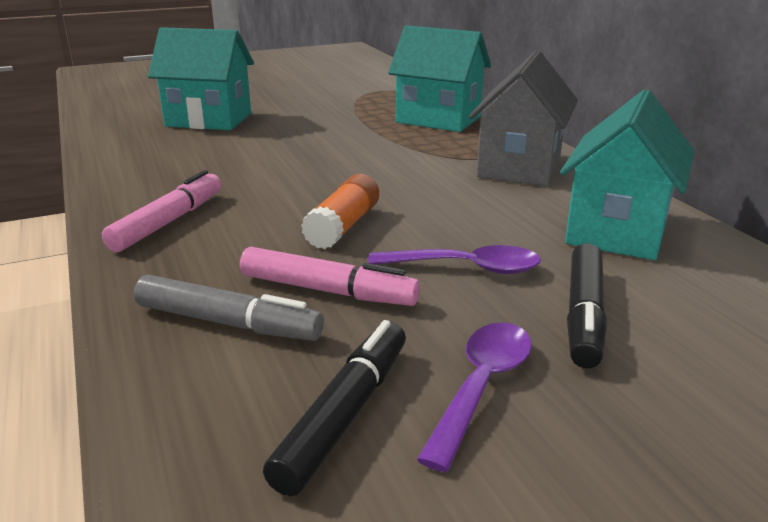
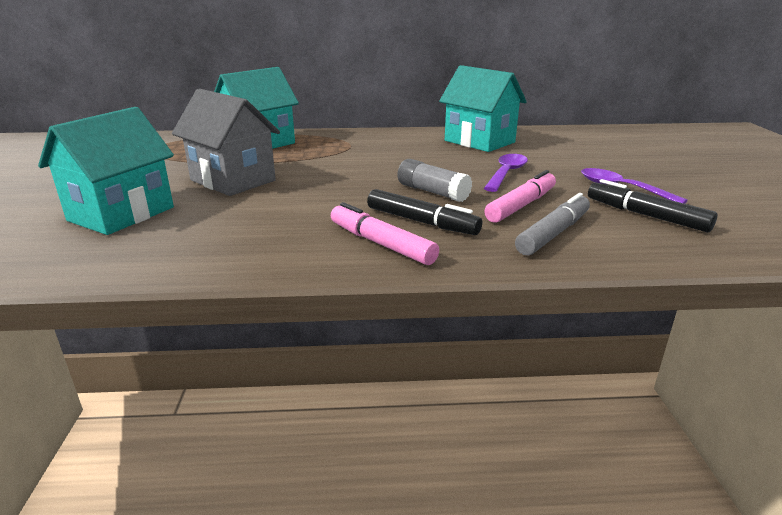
camera: 70 degrees left, 0 degrees up
(343, 226) = (432, 192): orange glue stick -> grey glue stick
(519, 167) = (376, 142): grey house -> grey house (232, 180)
(584, 315) = (562, 162): black marker -> black marker (421, 222)

